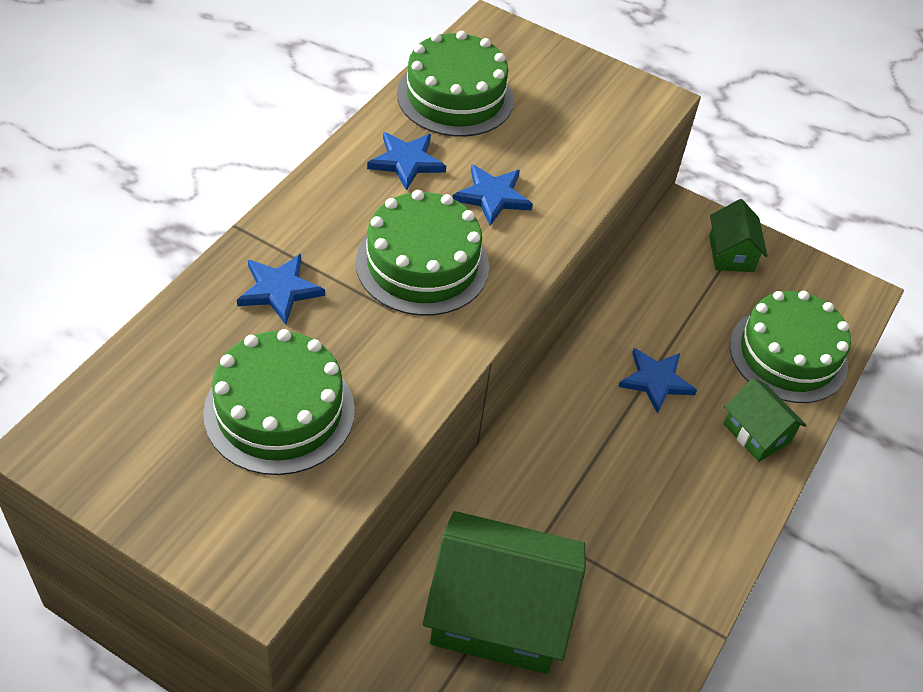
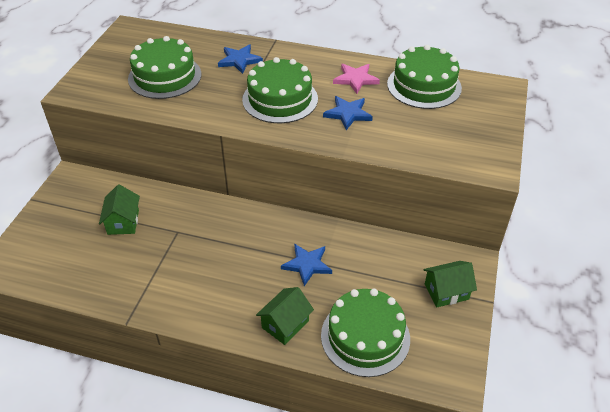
camera: 80 degrees right, 5 degrees down
(406, 162) = (355, 79): blue star -> pink star
(498, 614) = (123, 222): green house -> green house, size x0.51

